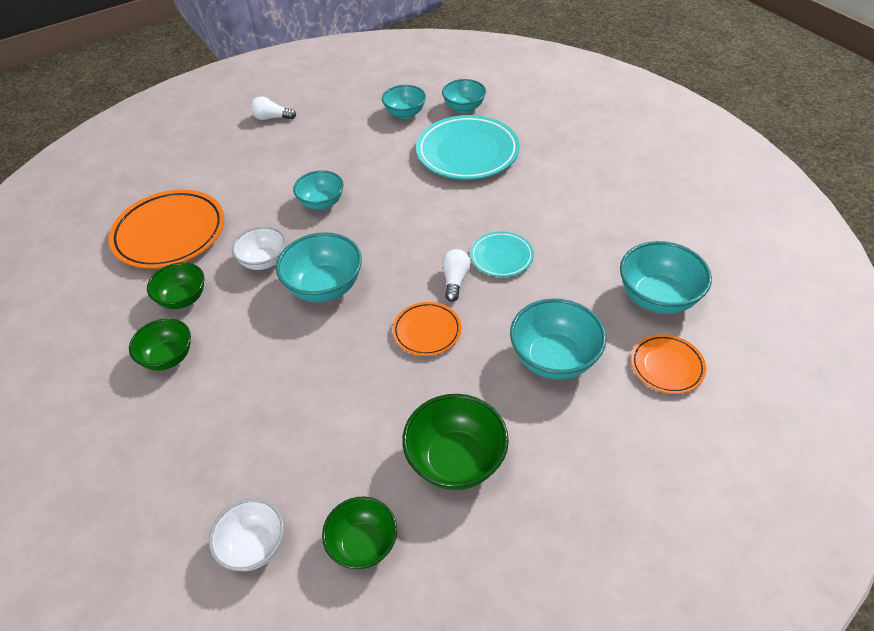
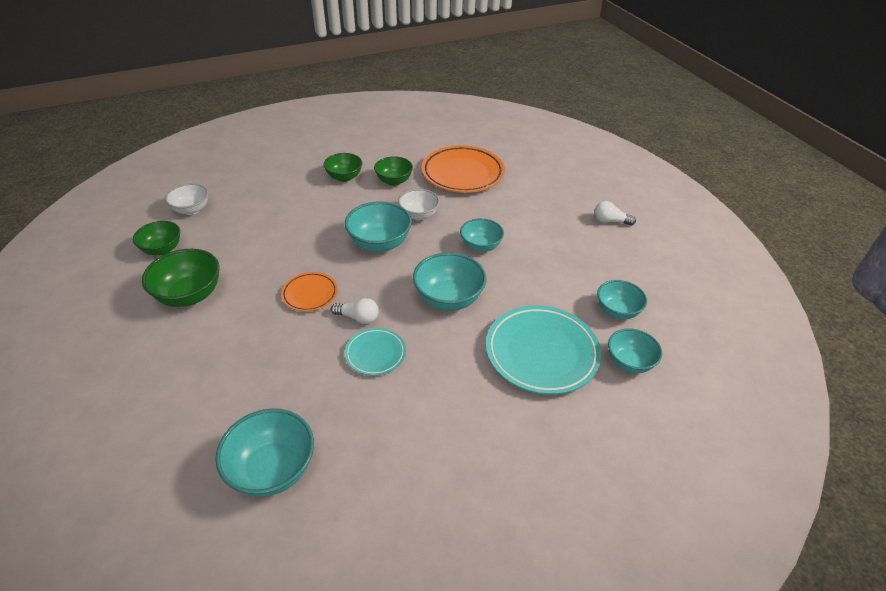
camera: 95 degrees right, 5 degrees down
(272, 118) = (610, 221): white light bulb -> white light bulb turned 90 degrees counterclockwise
(554, 359) = (243, 367): turquoise bowl -> turquoise bowl (448, 299)
(667, 366) = (191, 449): orange plate -> none

